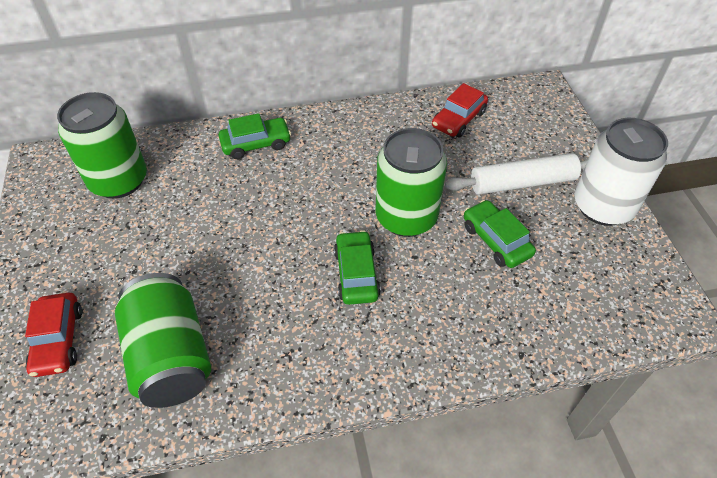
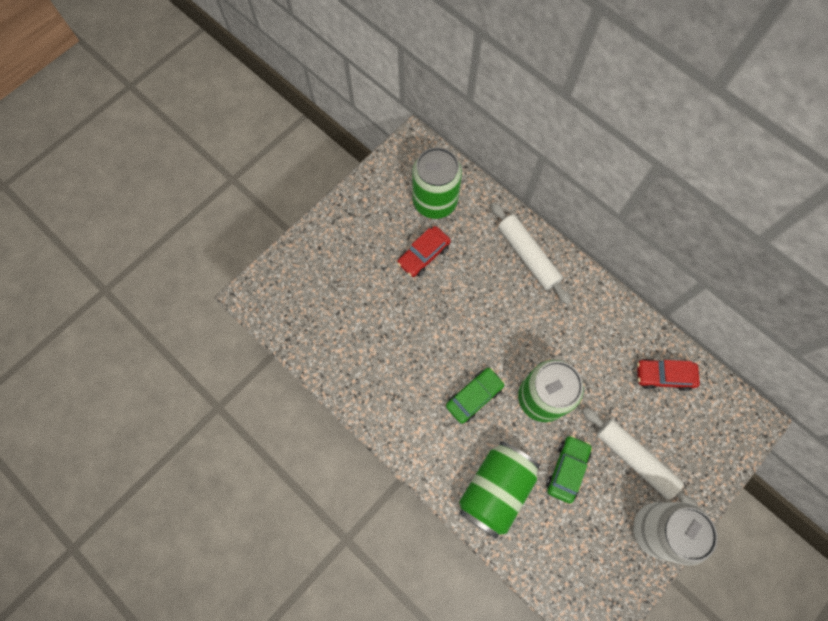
camera: 55 degrees right, 20 degrees up
(58, 340) = (318, 269): red car -> red car (424, 255)
(171, 356) = (349, 334): green can -> green can (495, 489)
(256, 144) = (527, 256): green car -> white rolling pin

